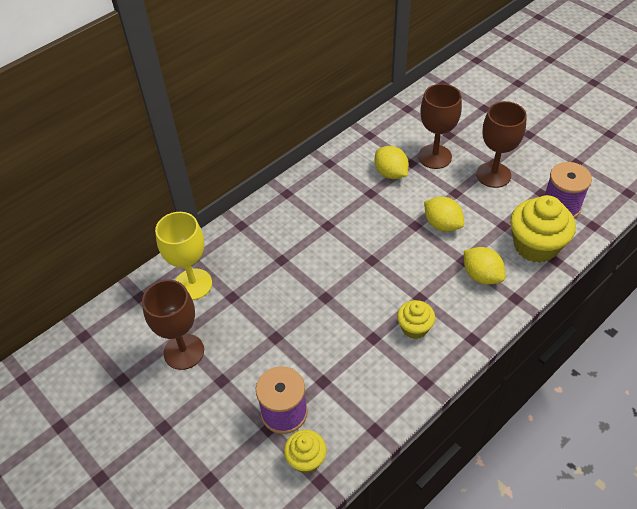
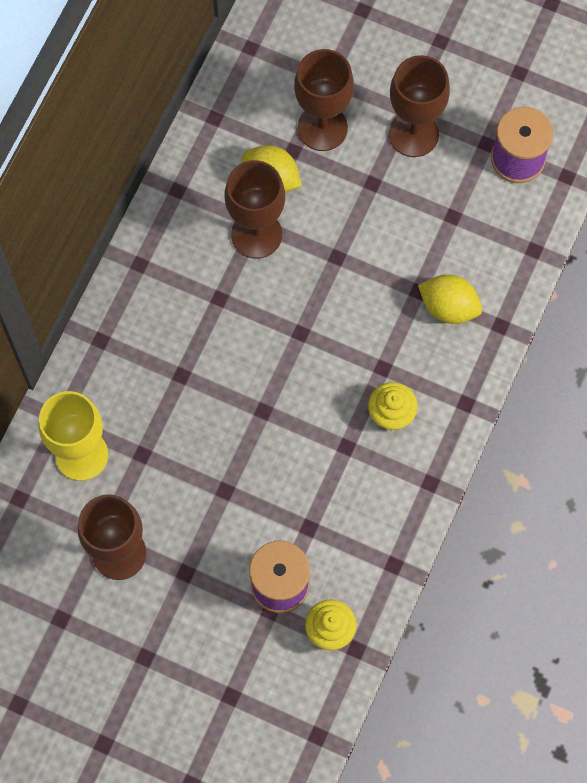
camera: 25 degrees left, 20 degrees up
(367, 198) = (256, 234): none -> brown goblet
(442, 224) = (372, 243): yellow lemon -> none
(535, 245) = (502, 235): yellow cupcake -> none

